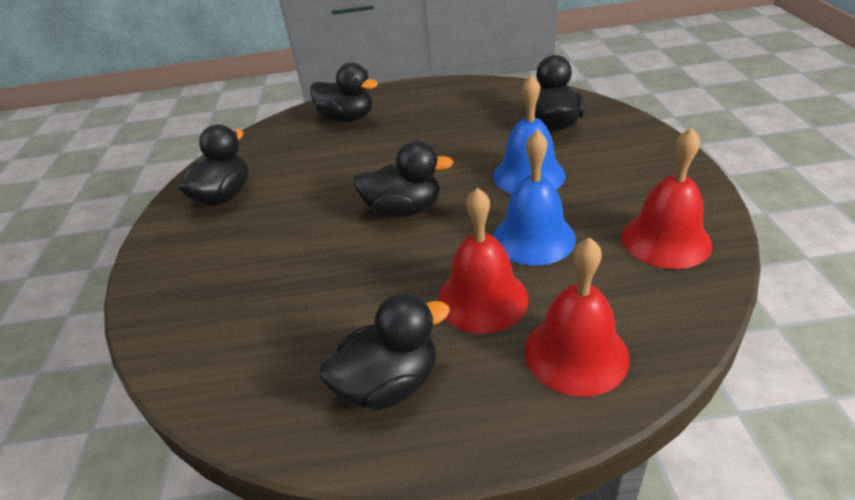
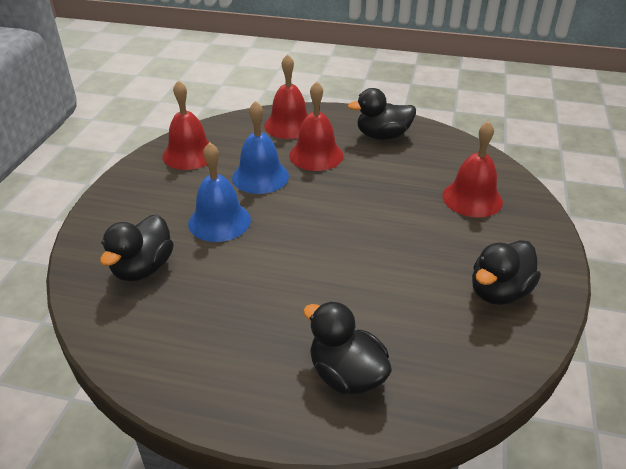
camera: 165 degrees left, 0 degrees up
(233, 293) = (472, 198): none -> red bell
(403, 210) = (334, 223): black duck -> none

